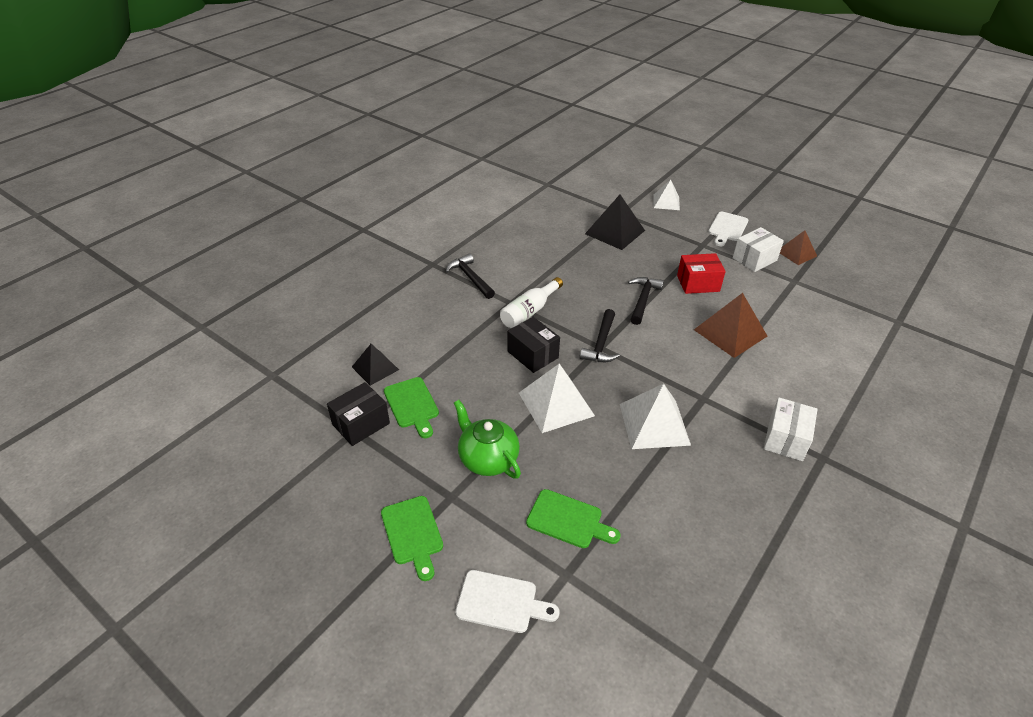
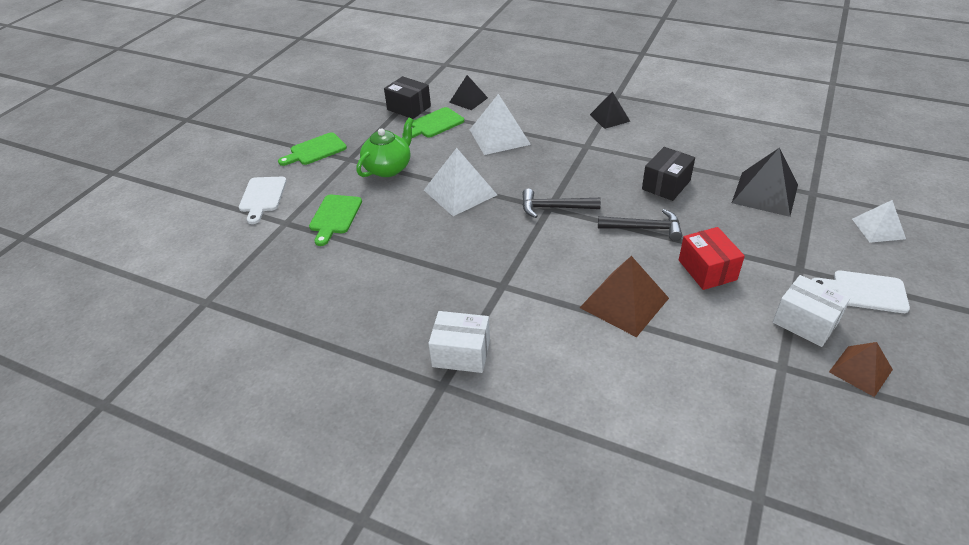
camera: 80 degrees right, 0 degrees up
(470, 278) = (609, 118): black hammer -> black pyramid
(529, 311) = (579, 158): white bottle -> none
(532, 354) = (518, 170): black box -> black box (666, 185)
(654, 424) = (454, 253): white pyramid -> white pyramid (499, 137)

